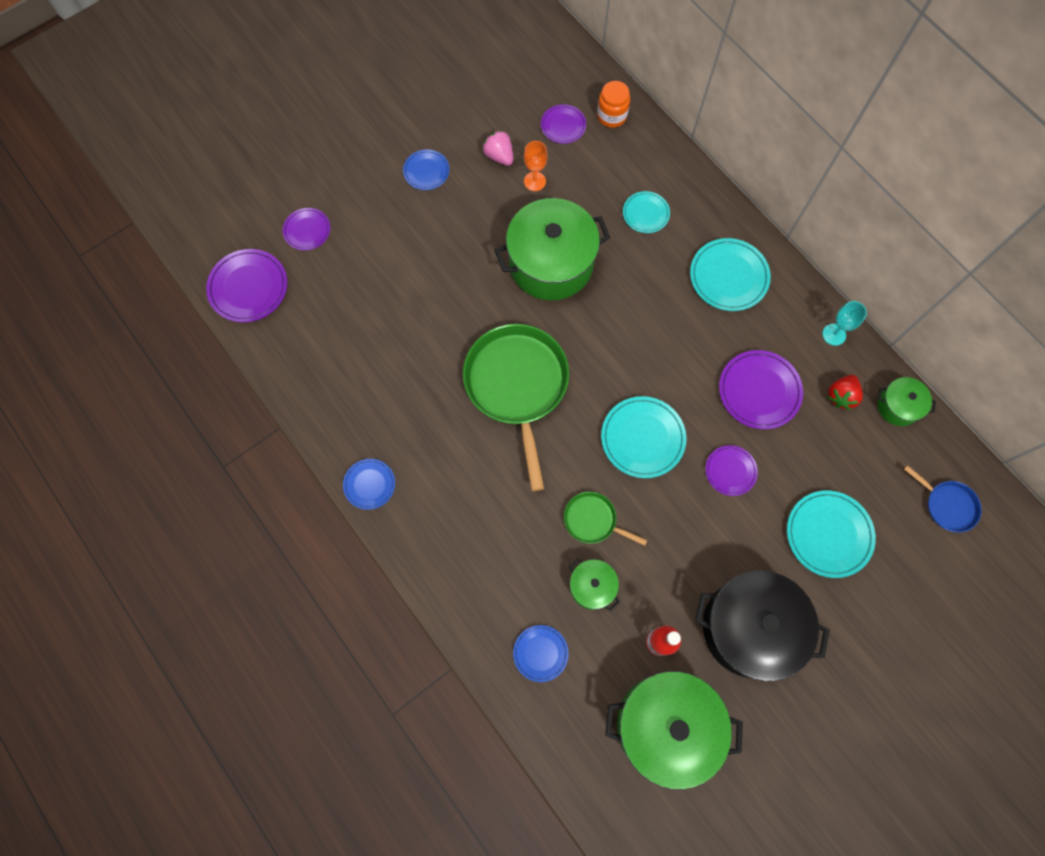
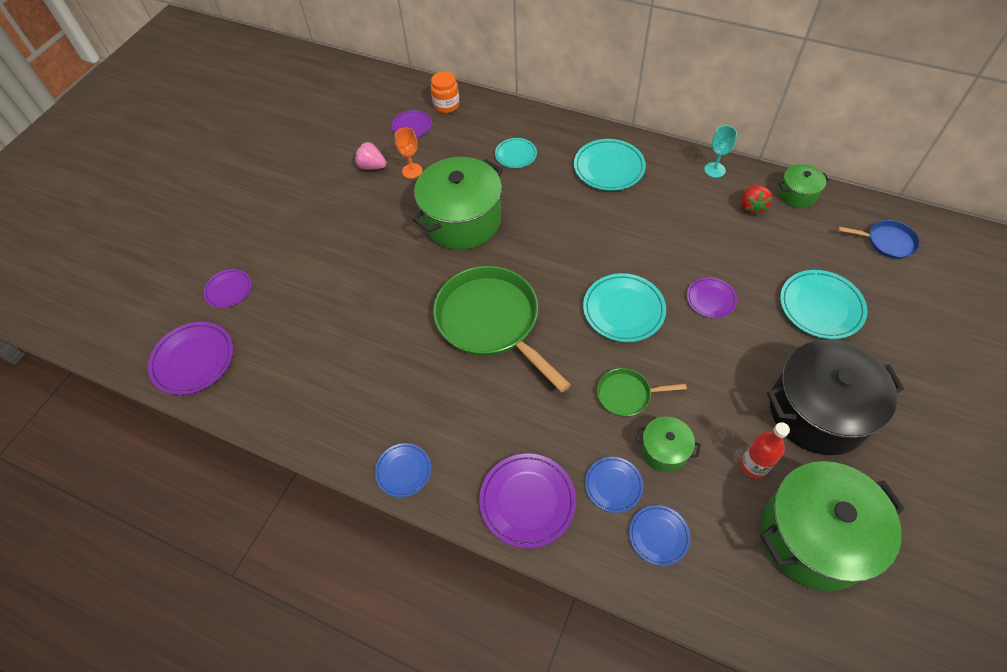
camera: 25 degrees left, 15 degrees down
(426, 171) = (315, 202): blue plate -> blue plate (613, 485)
(759, 391) = (689, 232): purple plate -> purple plate (527, 501)

